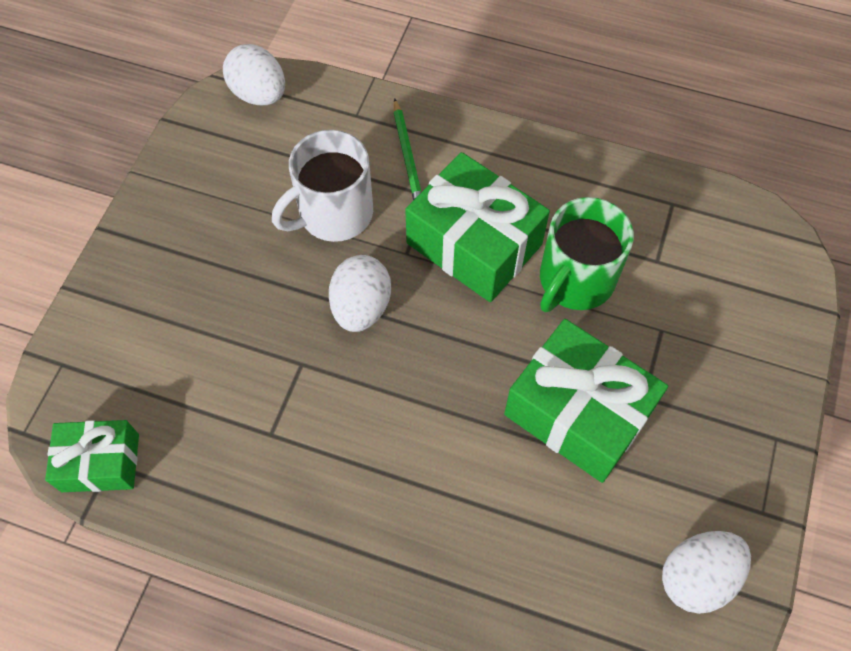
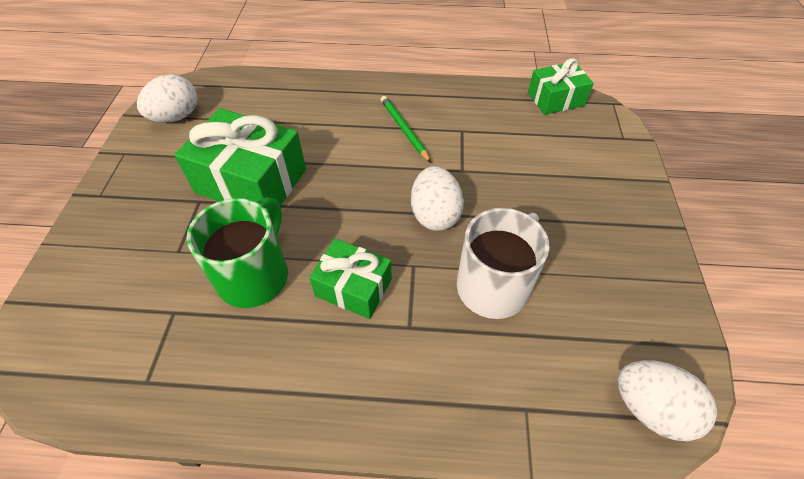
camera: 165 degrees right, 10 degrees down
(407, 156) = (447, 368): green pencil -> green pencil (404, 130)
(474, 244) = (353, 287): green gift -> green gift, size x0.60

